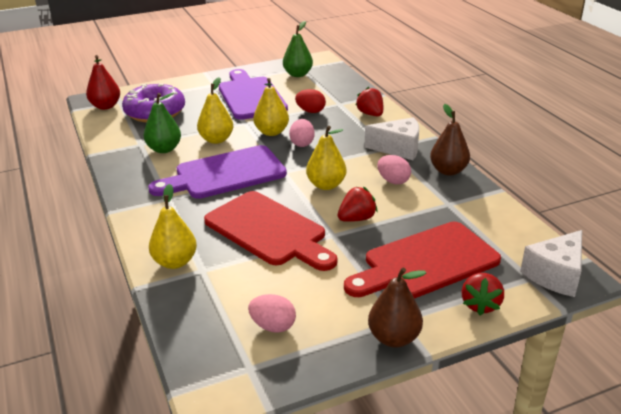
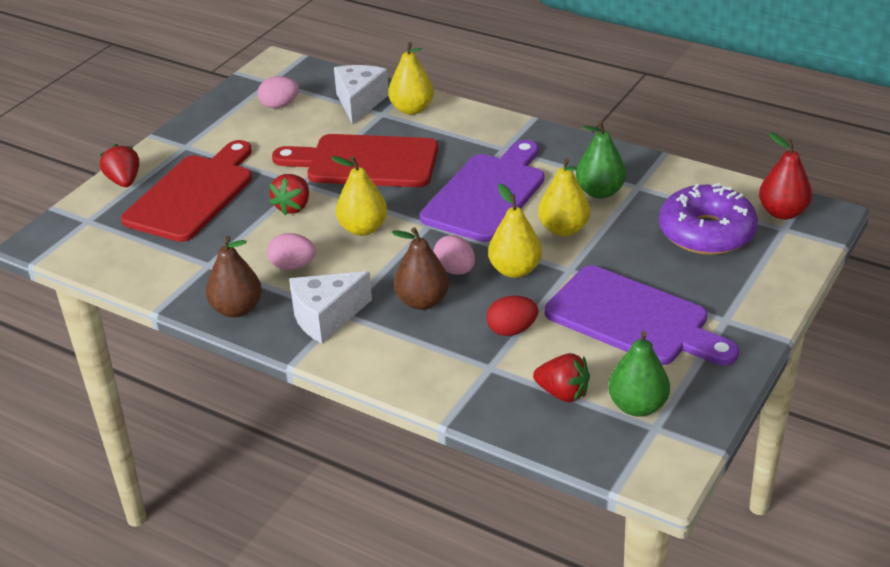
camera: 145 degrees right, 5 degrees up
(370, 114) = (421, 365): red strawberry -> red strawberry (563, 393)
(394, 338) = (181, 133): brown pear -> brown pear (422, 301)
(555, 275) = (63, 232): white cheese -> white cheese (359, 102)

